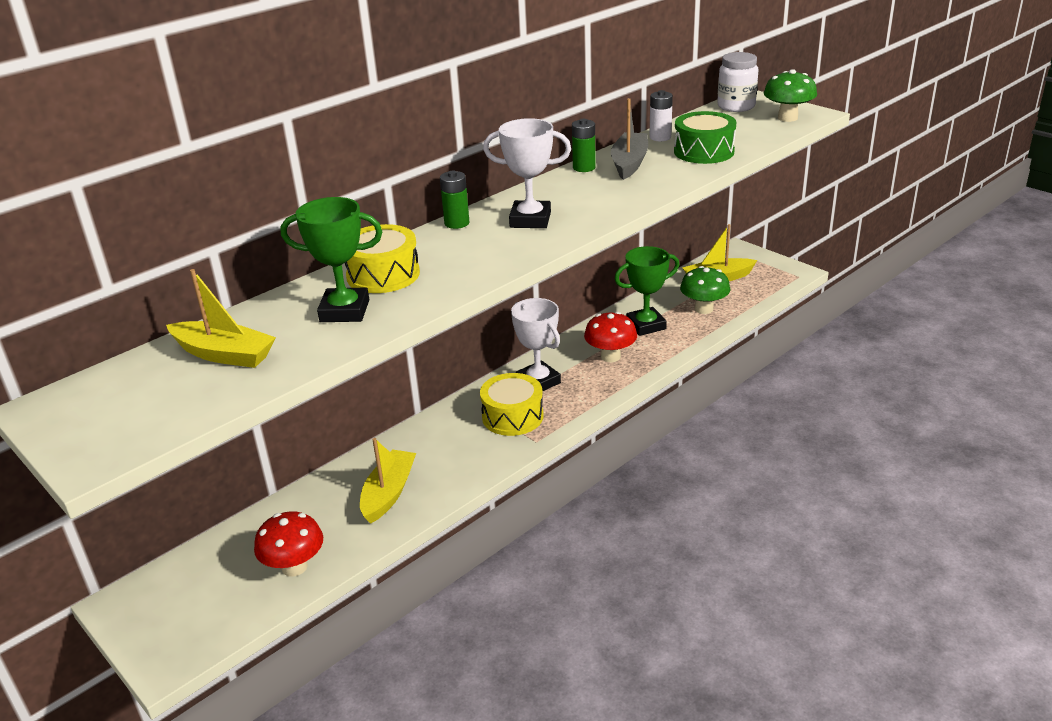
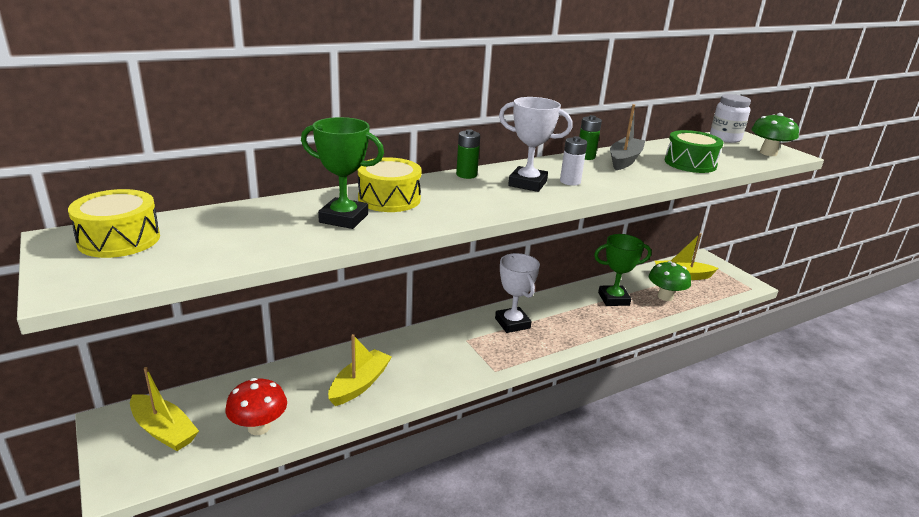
camera: 10 degrees right, 5 degrees down
(224, 354) = (229, 230): yellow boat -> yellow boat (164, 430)
(512, 416) = (482, 346): yellow drum -> yellow drum (119, 239)
(610, 356) = (577, 317): red mushroom -> none
(660, 137) = (655, 148): white battery -> white battery (570, 181)

